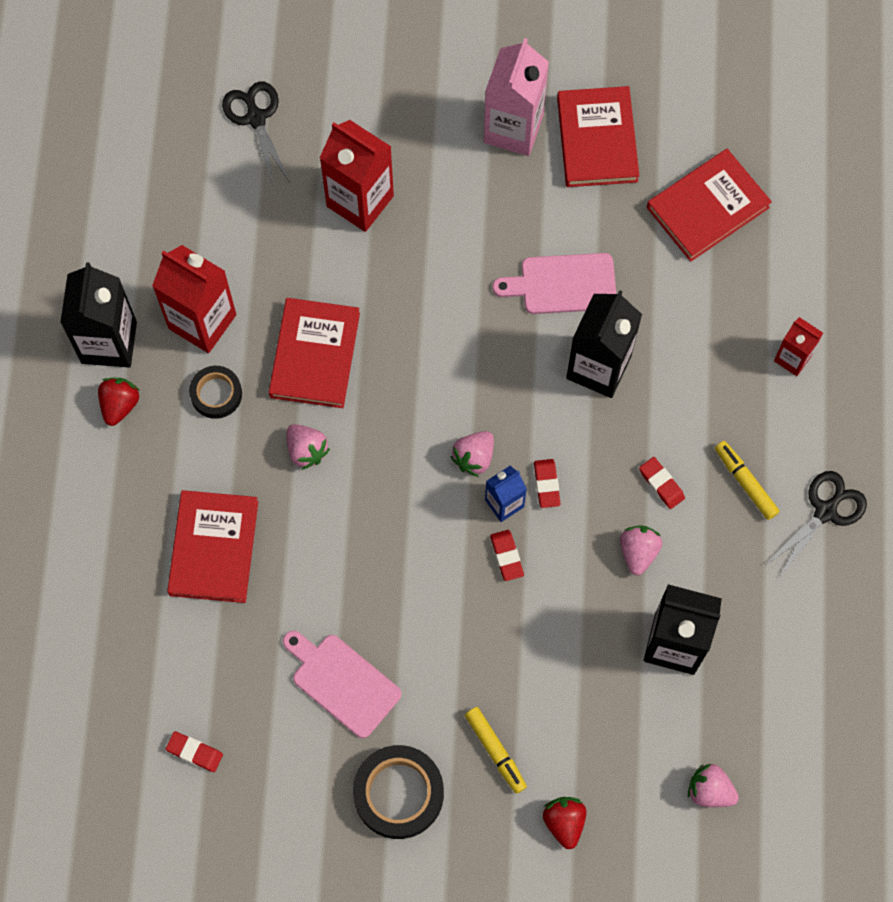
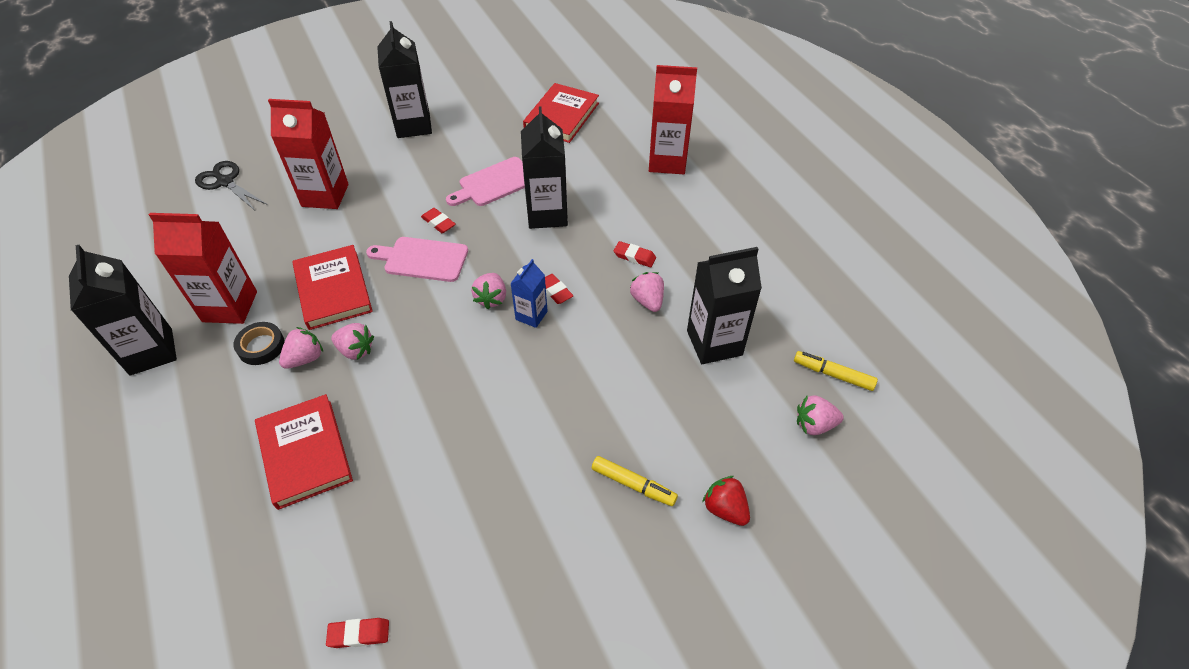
camera: 30 degrees left, 20 degrees down
(120, 405) = (176, 389): red strawberry -> none
(253, 433) = (305, 358): none -> pink strawberry
(342, 682) = (472, 499): pink cutting board -> pink cutting board (422, 259)
(398, 793) = (572, 563): black tape -> none
(506, 556) = (554, 346): red eraser -> red eraser (438, 223)
(513, 129) = (413, 125): pink carton -> black carton
(597, 139) = (471, 112): red book -> none
(745, 482) = (688, 232): yellow marker -> yellow marker (833, 374)
(792, 358) = (667, 161): red carton -> red carton, size x1.79
(825, 511) = (750, 225): black scissors -> none

